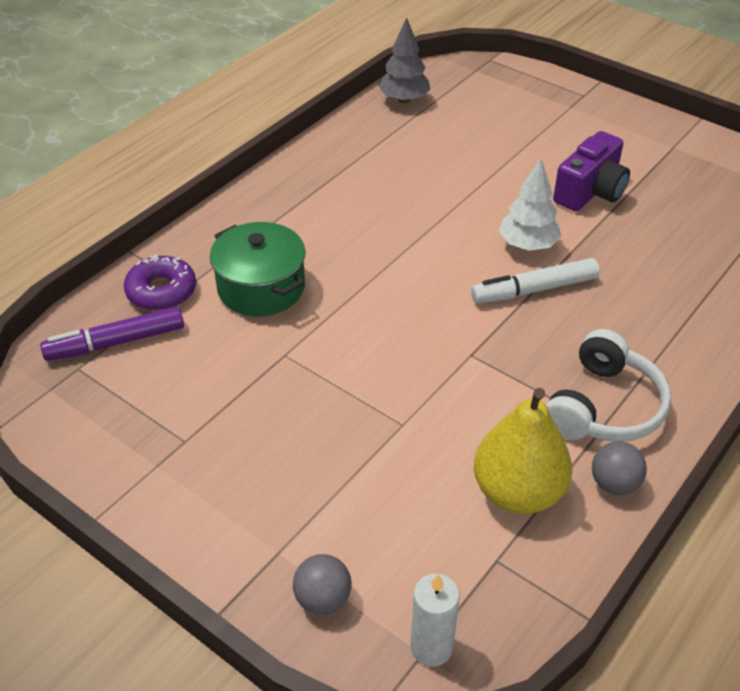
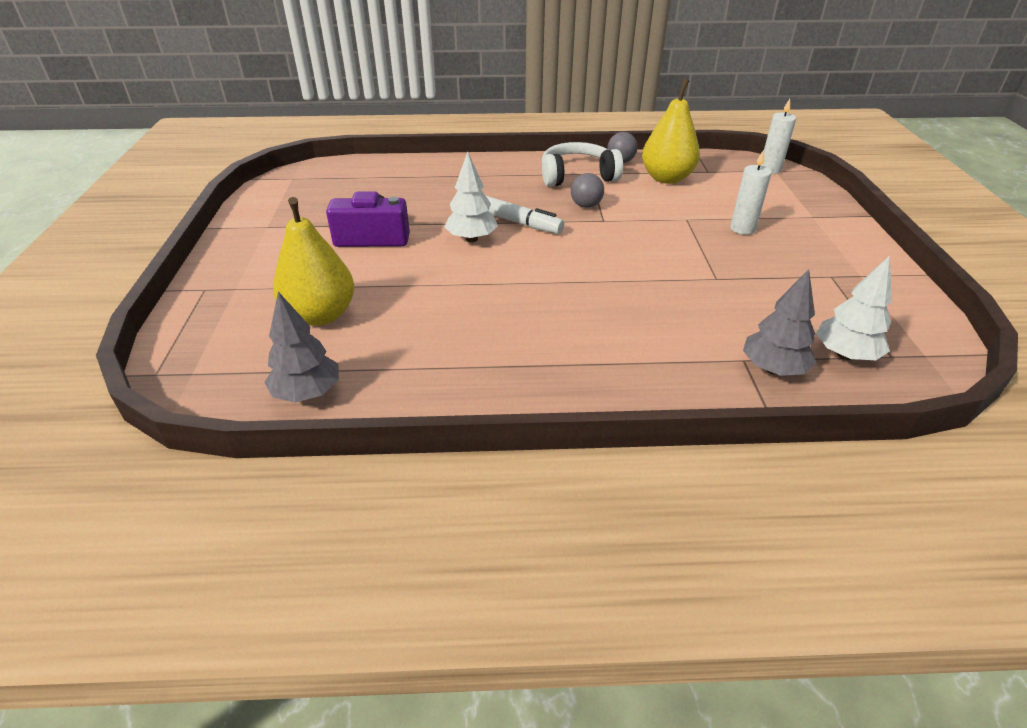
camera: 130 degrees left, 5 degrees down
(116, 342) = (845, 355): purple marker -> white tree
(161, 291) = (773, 369): purple donut -> grey tree
(261, 287) = (685, 322): green pot -> none
(323, 599) = (805, 197): grey ball -> grey ball (586, 205)
(332, 453) = (742, 229): none -> white candle
(488, 129) = (320, 315): none -> yellow pear

